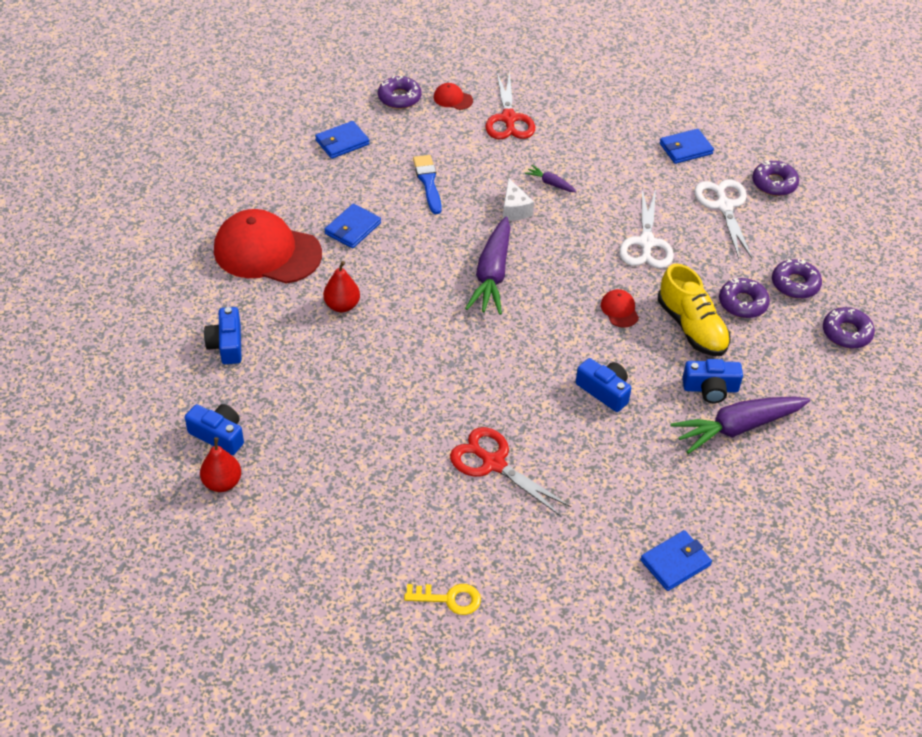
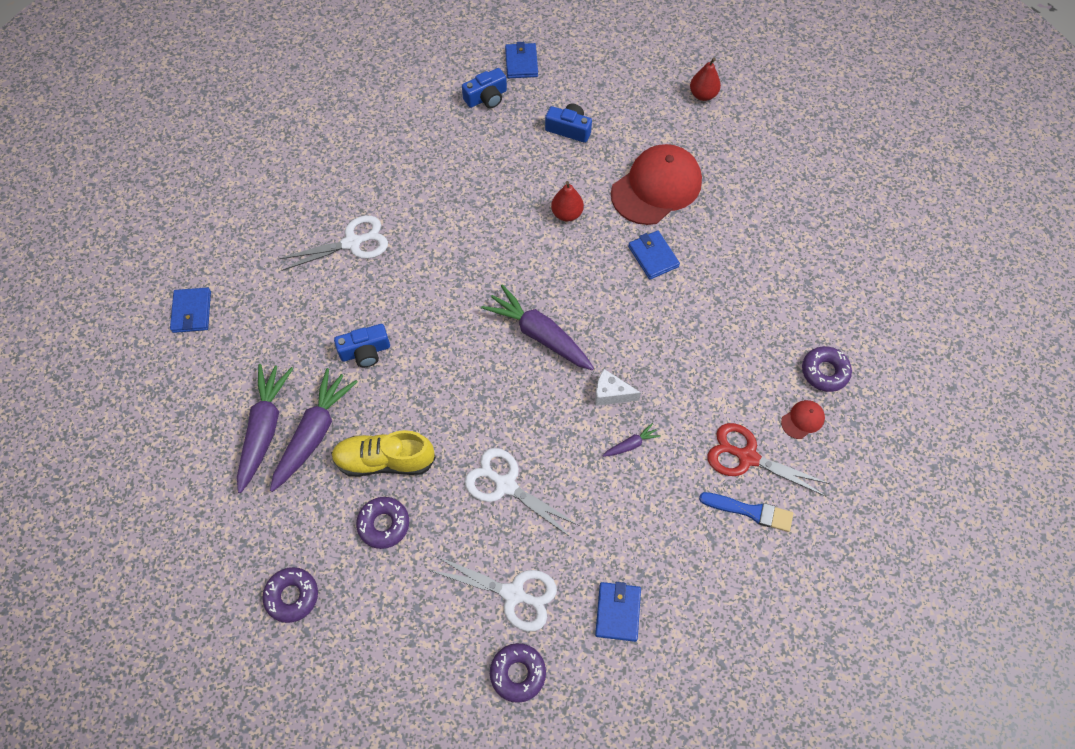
camera: 120 degrees right, 15 degrees up
(222, 483) = (445, 87): red pear -> red pear (703, 95)
(342, 142) = (775, 295): blue wallet -> blue wallet (521, 63)
(428, 182) = (685, 340): blue brush -> blue brush (750, 511)
(449, 599) = (269, 169): yellow key -> none
(493, 463) = (353, 243): red scissors -> white scissors
(619, 310) = (440, 413): red cap -> none
(710, 388) = (314, 433): blue camera -> purple carrot
(795, 284) = (375, 591): purple donut -> none

